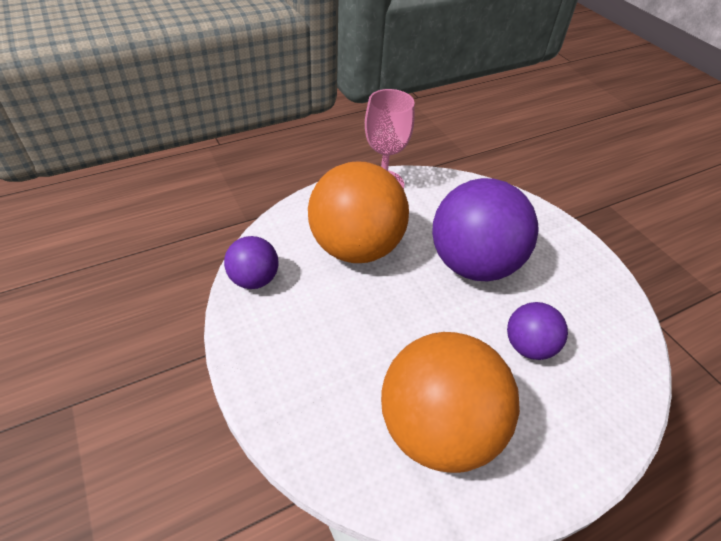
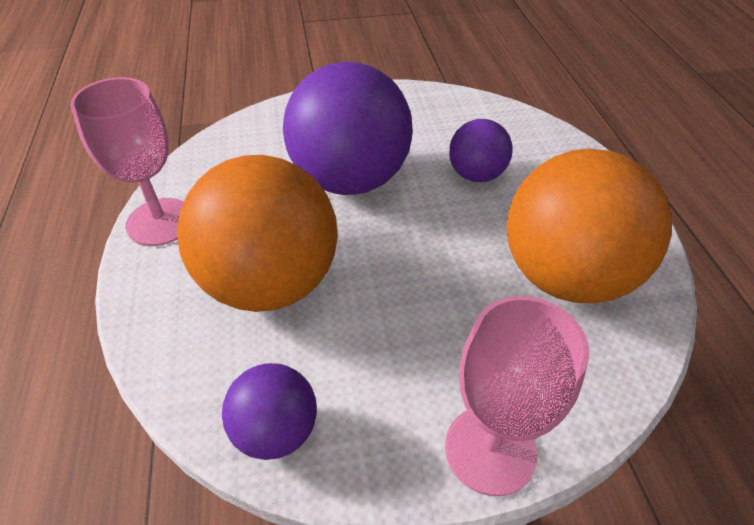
camera: 70 degrees left, 0 degrees up
(264, 390) = (490, 449): none -> pink goblet

